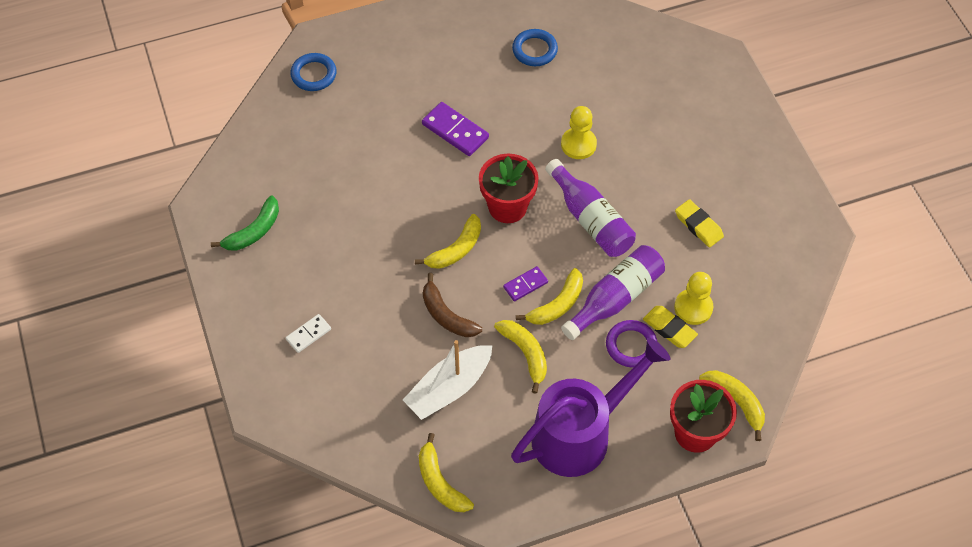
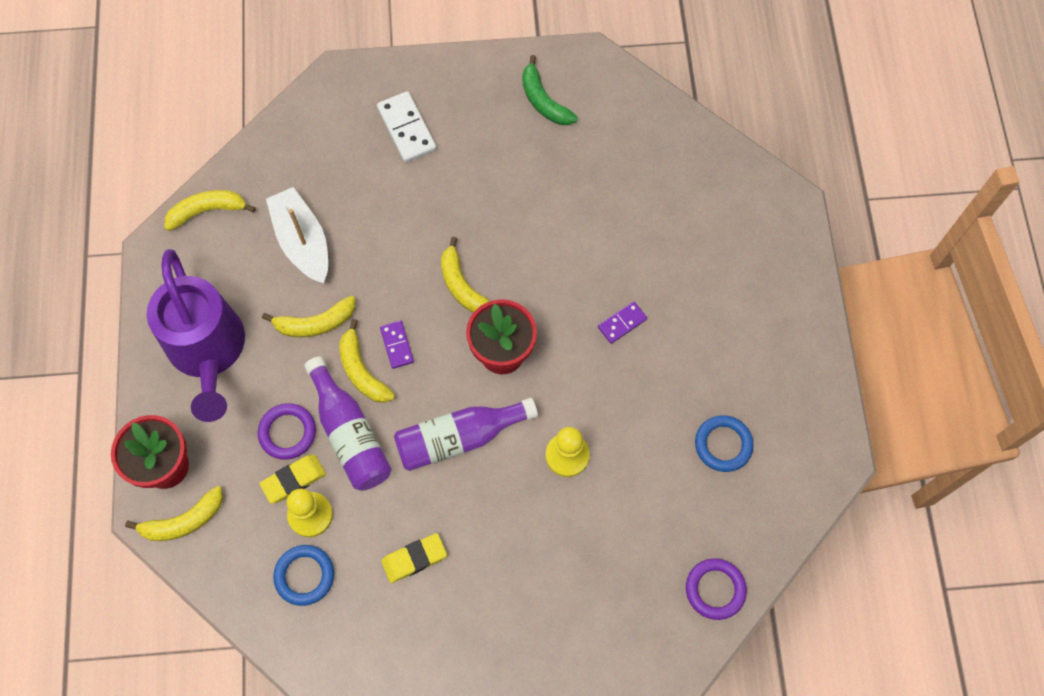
camera: 105 degrees right, 10 degrees up
(308, 334) = (406, 129): white domino -> white domino, size x1.64
(314, 74) = (740, 193): blue ring -> blue ring (304, 576)
(446, 315) = (386, 258): brown banana -> none
(455, 131) = (622, 323): purple domino -> purple domino, size x0.61
(645, 37) = (715, 589): none -> purple ring

